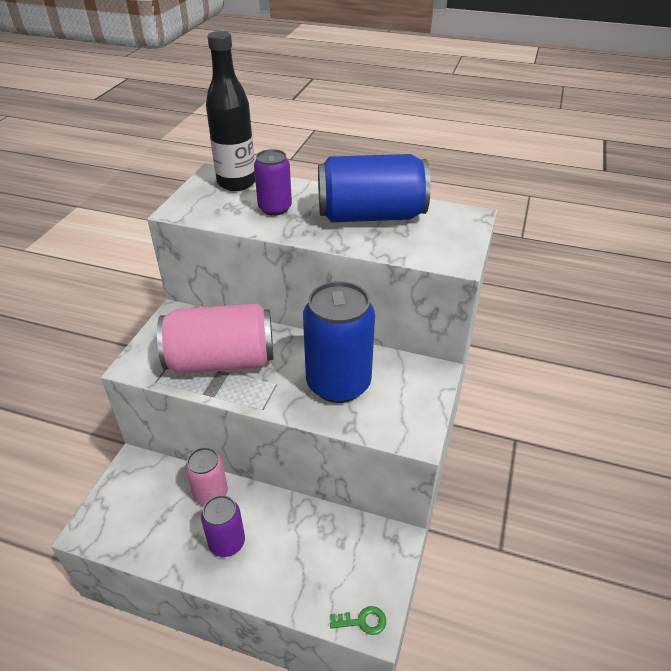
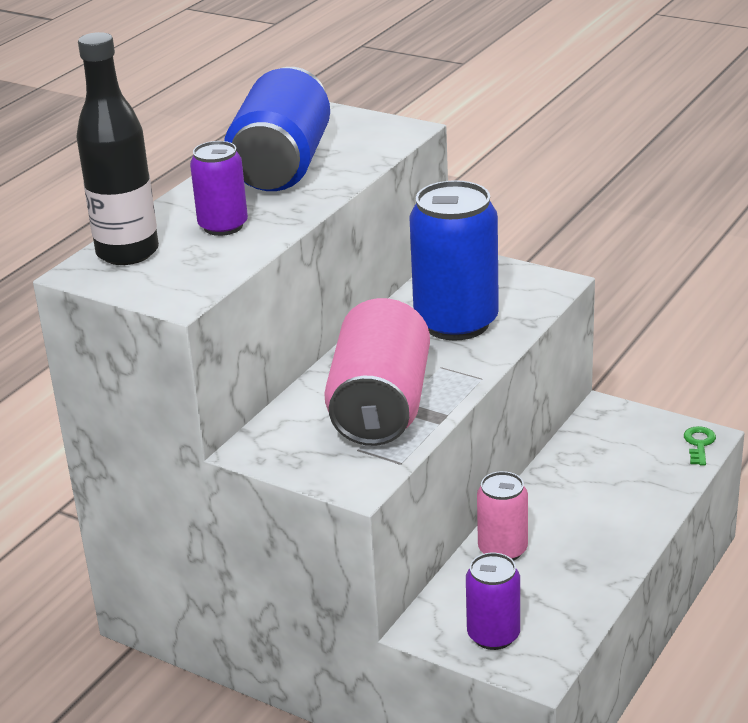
camera: 75 degrees left, 10 degrees down
(227, 542) = (583, 537): purple can -> purple can (493, 635)

